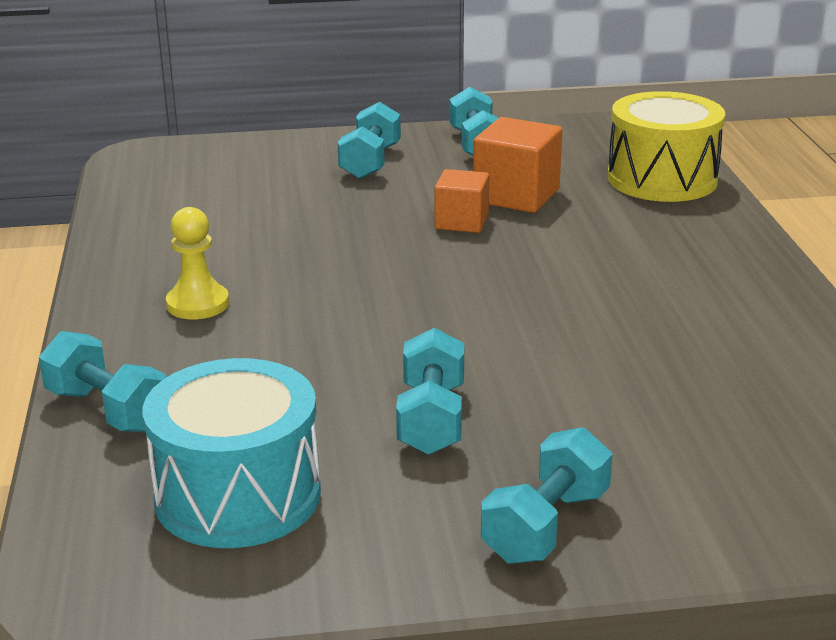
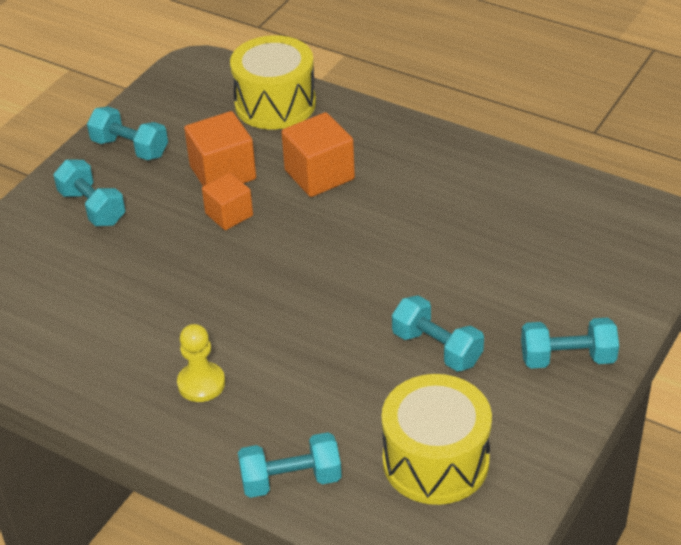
camera: 50 degrees left, 15 degrees up
(238, 495) = (435, 461): turquoise drum -> yellow drum
(545, 526) = (567, 358): turquoise dumbbell -> turquoise dumbbell turned 75 degrees counterclockwise
(599, 241) = (319, 175): none -> orange cube

